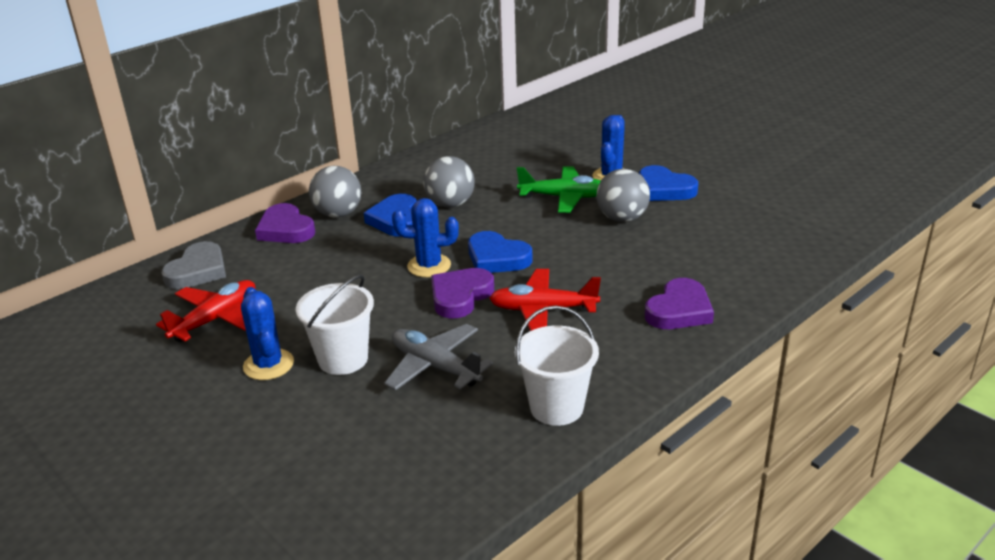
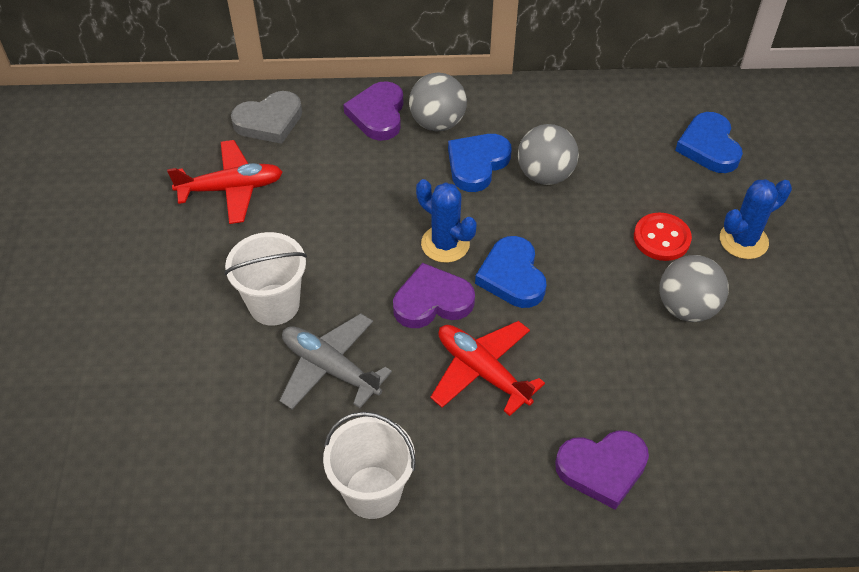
camera: 40 degrees right, 20 degrees up
(268, 365) = (219, 269): blue cactus -> none
(435, 366) = (330, 368): grey plane -> grey plane turned 45 degrees counterclockwise
(564, 197) = (661, 238): green plane -> red button
(665, 189) = (780, 297): blue heart -> blue heart (709, 147)

